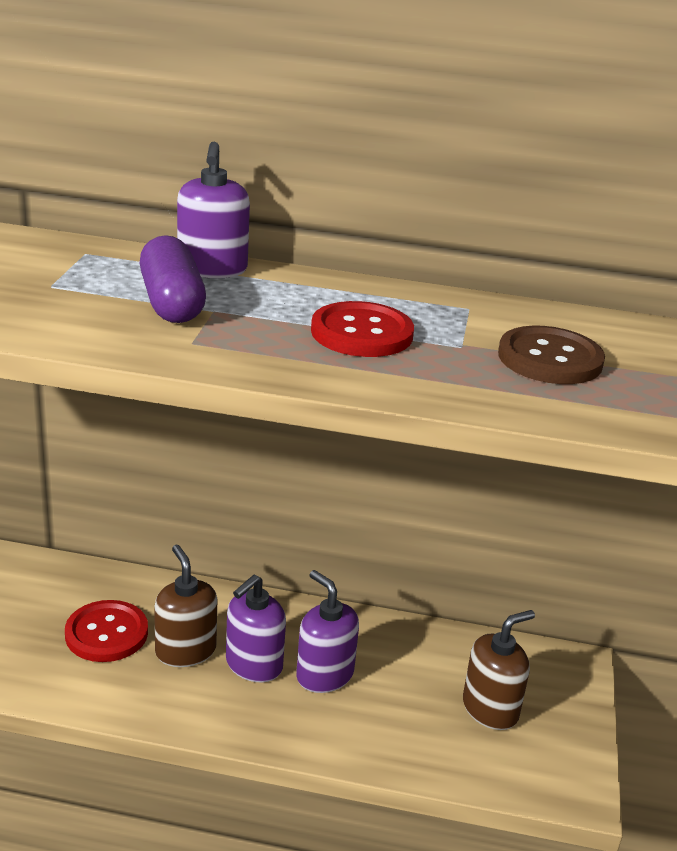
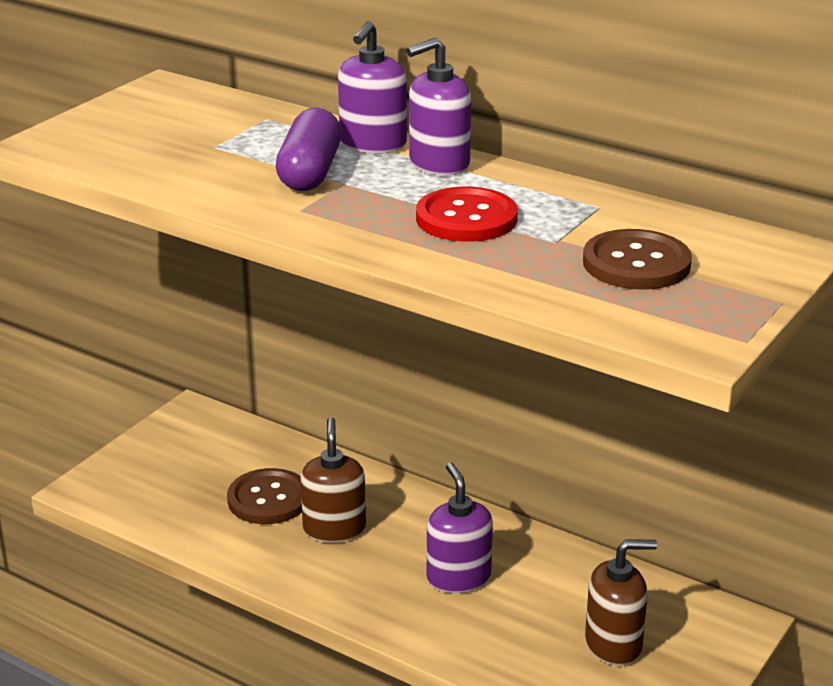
camera: 25 degrees right, 0 degrees up
(106, 633) = (268, 499): red button -> brown button
(253, 665) = (393, 554): purple soap dispenser -> purple soap dispenser (438, 164)

